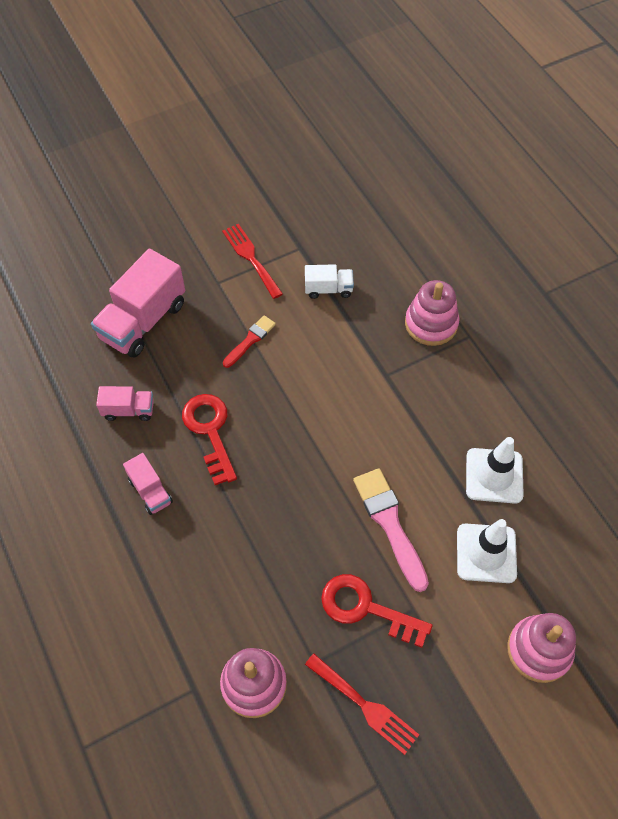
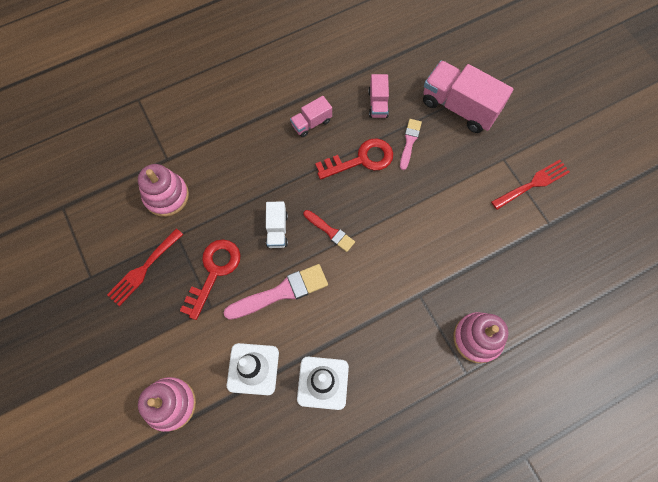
camera: 90 degrees right, 10 degrees up
(188, 376) = (409, 142): none -> pink brush
(250, 340) = (447, 185): red brush -> red brush (330, 231)
(328, 289) = (506, 248): white truck -> white truck (277, 230)

